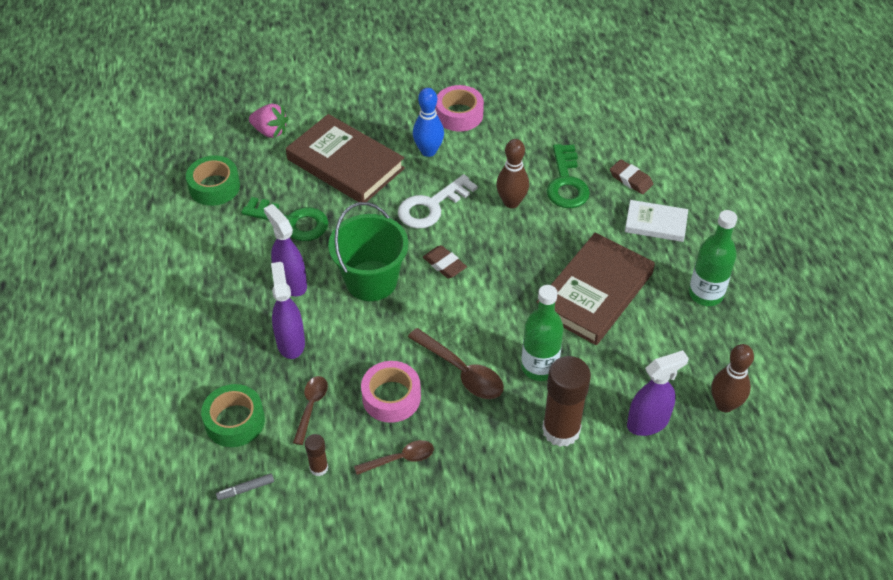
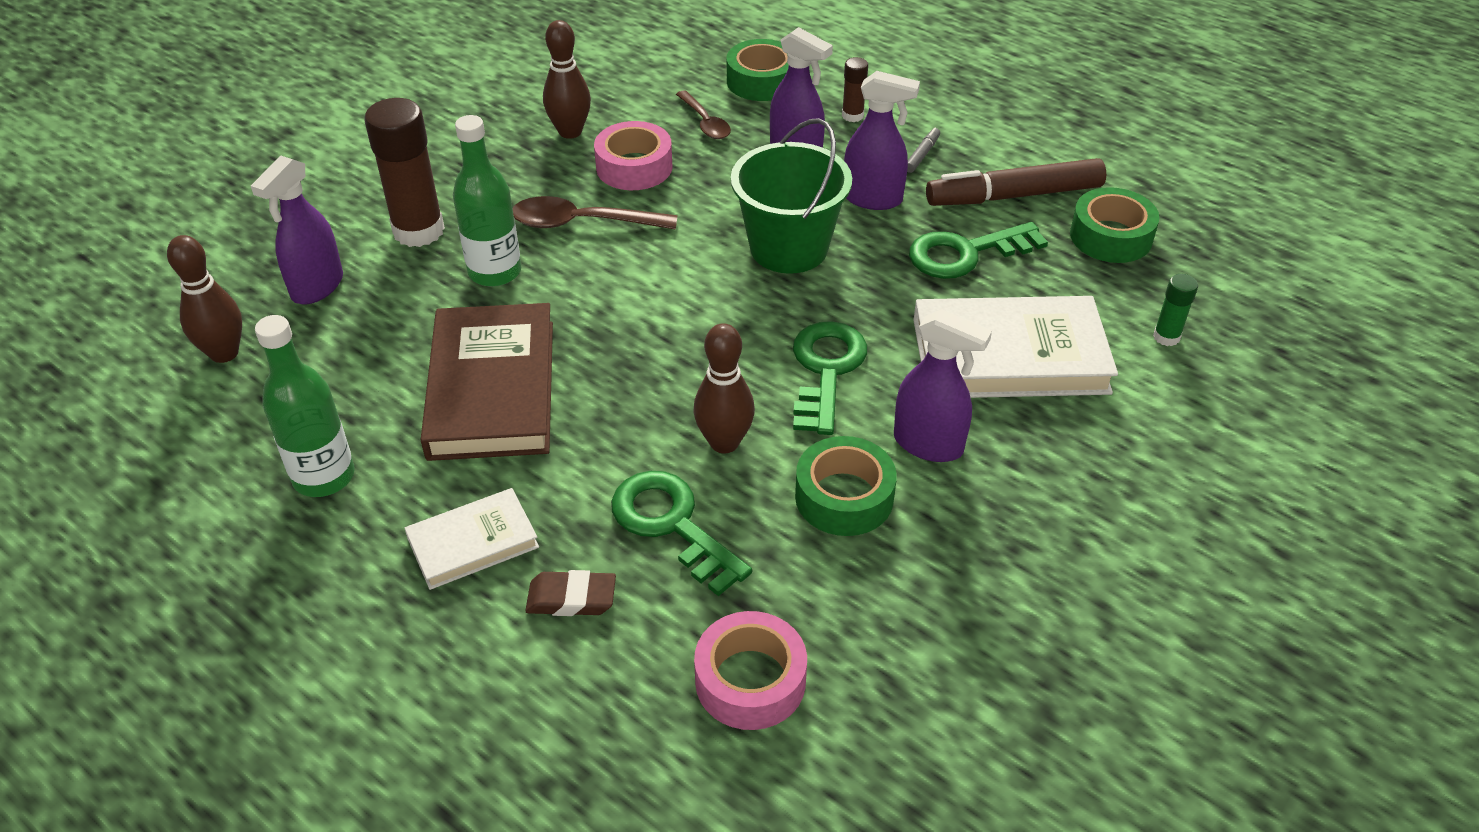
camera: 140 degrees right, 5 degrees down
(221, 237) = (1014, 195): none -> brown marker
(245, 489) = (687, 52): grey marker -> grey marker (922, 155)
(270, 131) = (1166, 337): pink strawberry -> green glue stick
(319, 468) = (640, 91): brown glue stick -> brown glue stick (852, 116)
(345, 164) = (1009, 356): brown book -> white book
(400, 459) = (570, 132): brown spoon -> brown bowling pin
(428, 151) = (928, 444): blue bowling pin -> purple spray bottle
(431, 206) = (826, 370): white key -> green key
(444, 264) = (724, 312): brown eraser -> none
(459, 114) = (962, 537): pink tape -> pink tape (750, 681)
(486, 153) = (844, 497): none -> green tape

